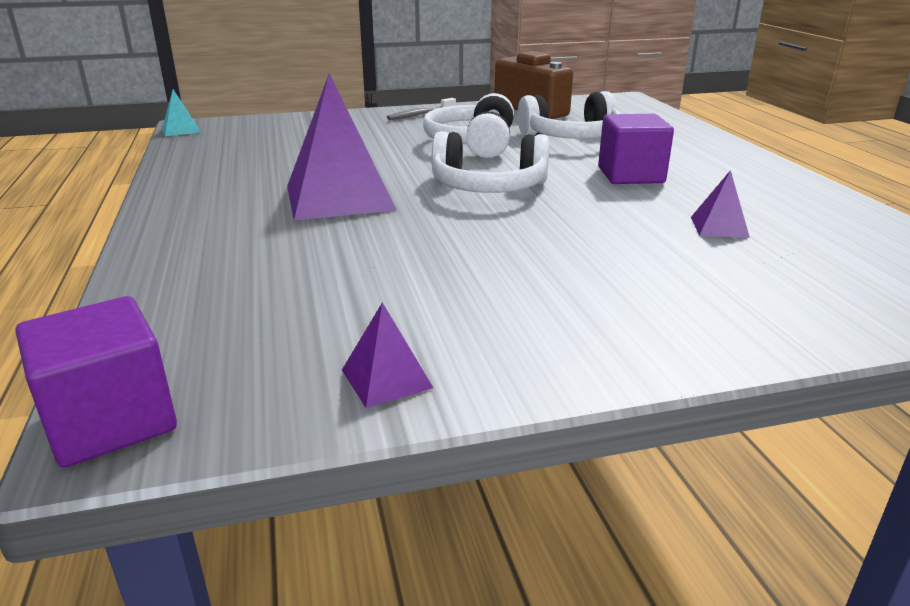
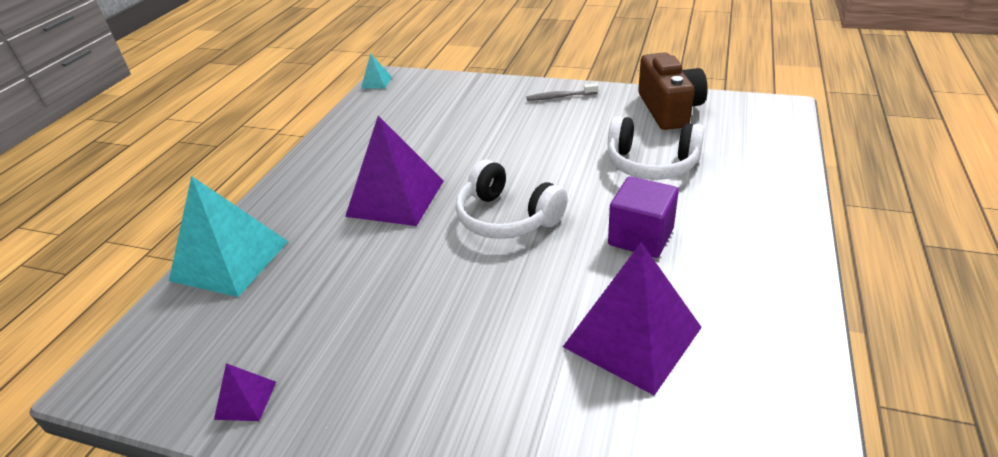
camera: 35 degrees right, 10 degrees up
(111, 421) = (111, 369): purple cube -> none
(174, 283) = (229, 260): none -> turquoise pyramid
(473, 144) = (557, 152): white headphones -> none
(719, 227) = (632, 336): purple pyramid -> purple pyramid, size x2.25

